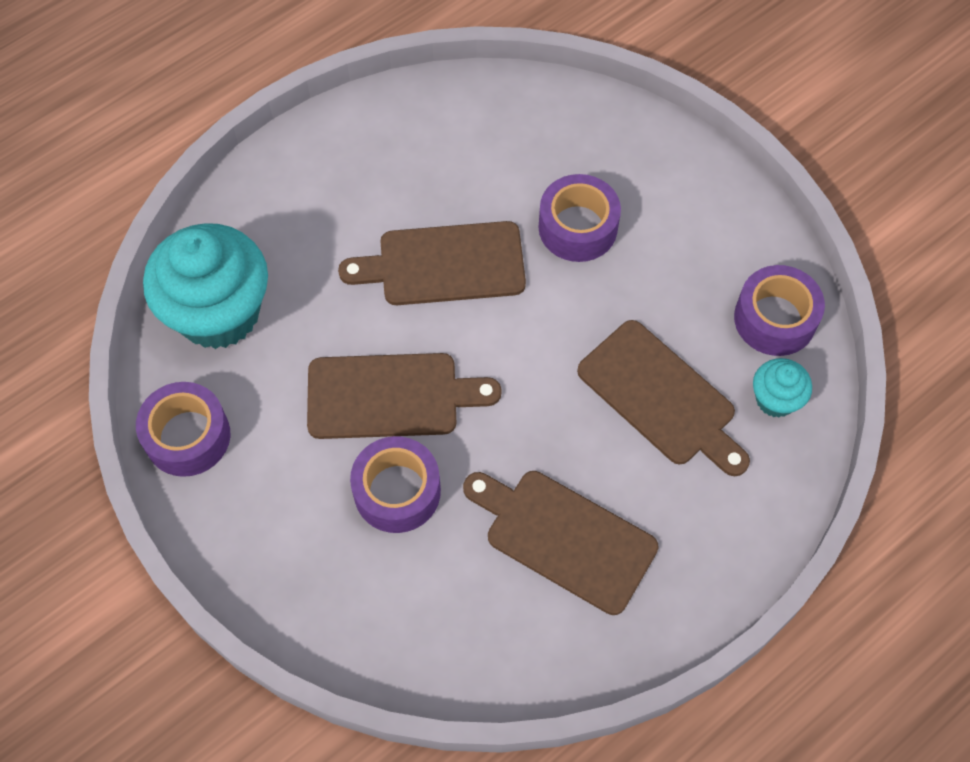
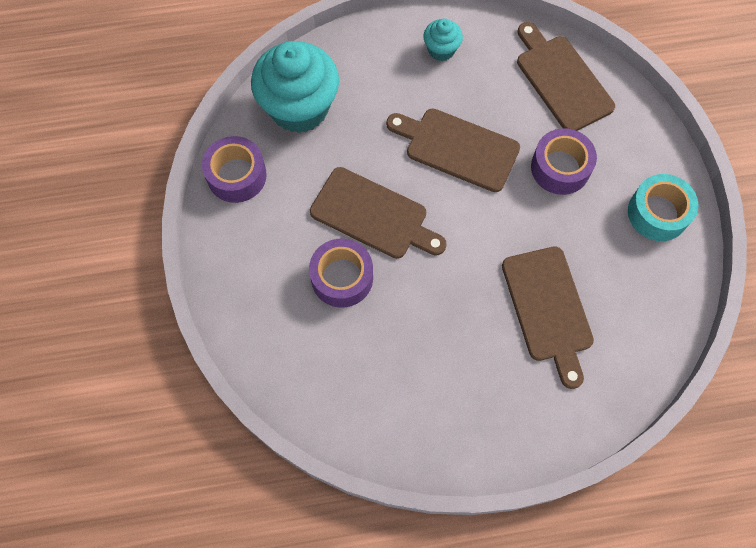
camera: 30 degrees right, 5 degrees up
(564, 538) = (429, 365): brown cutting board -> brown cutting board (561, 80)
(717, 224) = (657, 213): none -> turquoise tape
(775, 319) = (659, 298): purple tape -> none
(775, 399) = (626, 352): turquoise cupcake -> turquoise cupcake (441, 50)

